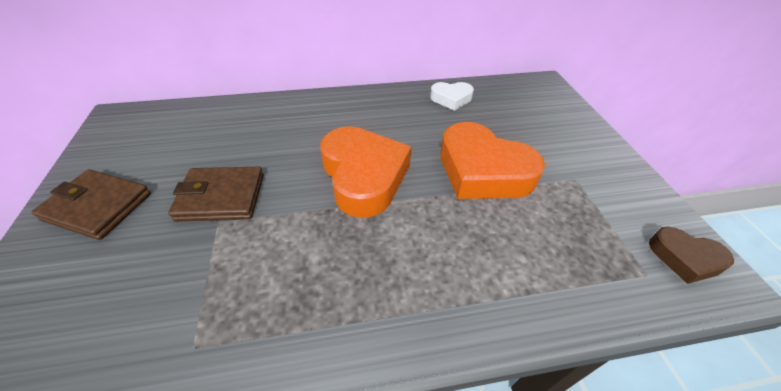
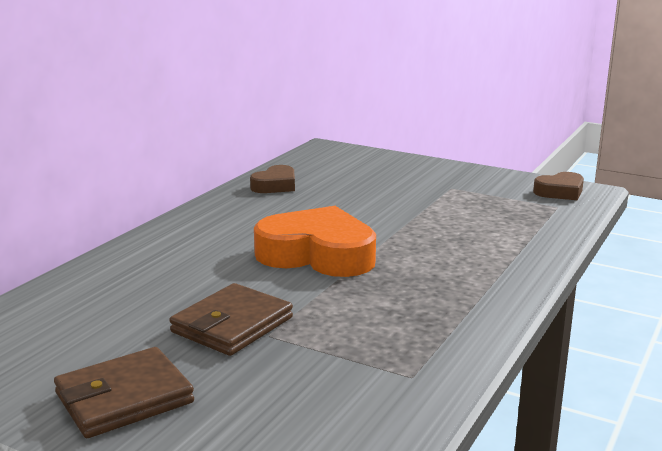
camera: 50 degrees left, 25 degrees down
(451, 99) = (275, 185): white heart -> brown heart
(482, 171) = (391, 211): orange heart -> none

